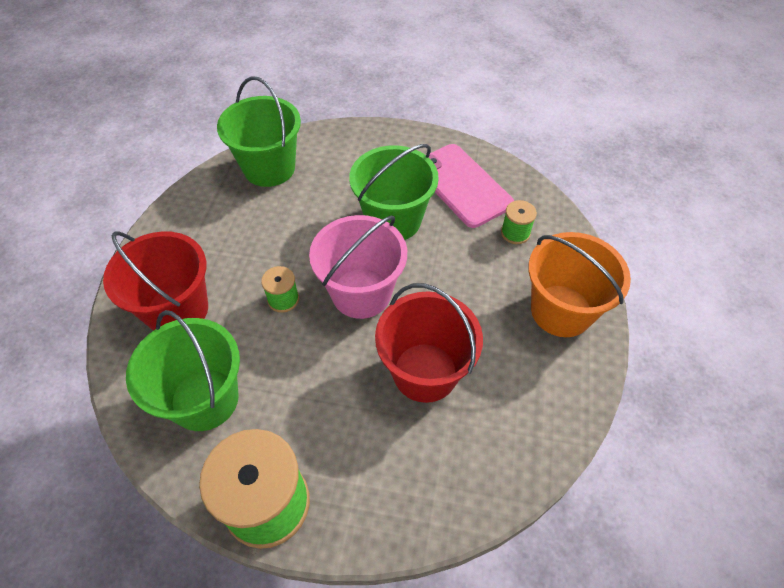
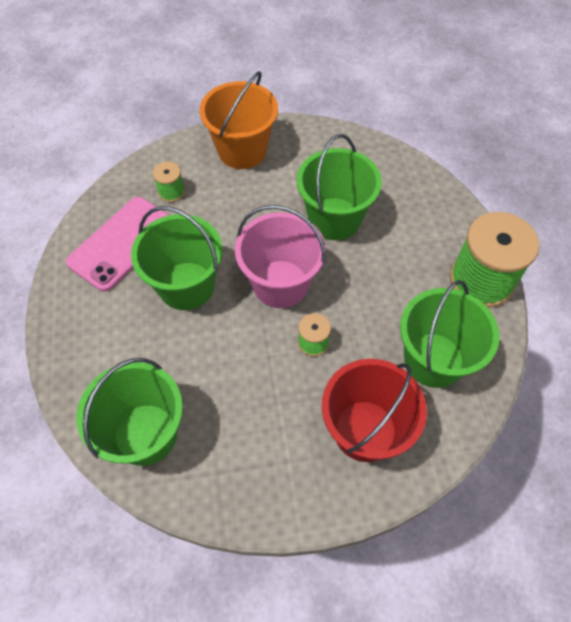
camera: 110 degrees left, 5 degrees up
(425, 372) = (334, 219): red bucket -> green bucket

